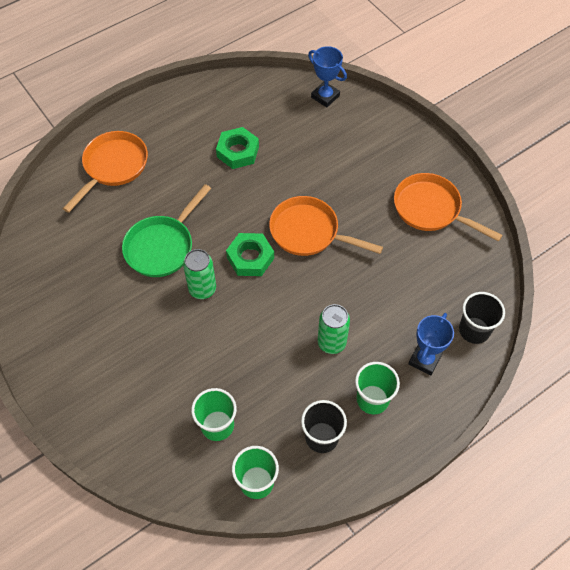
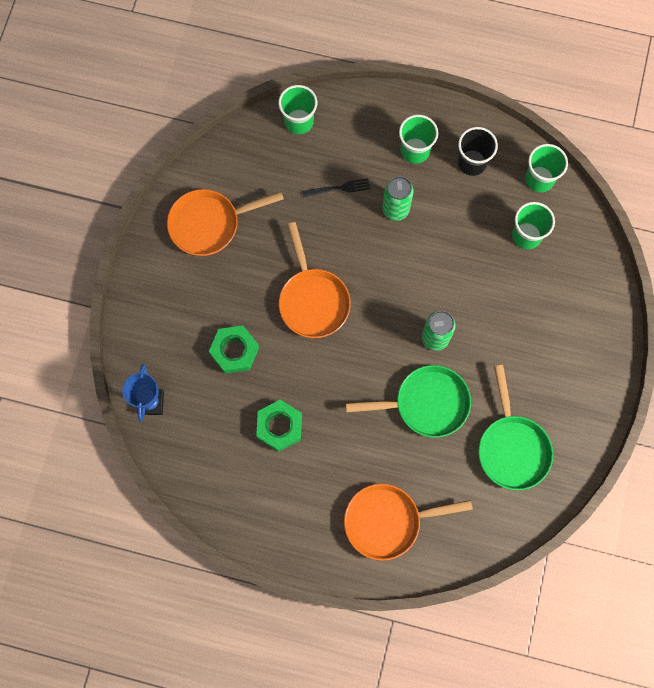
camera: 130 degrees left, 15 degrees up
(75, 275) = (512, 448): none -> green pan
(250, 258) = (376, 325): green nut -> green nut (234, 351)
(386, 315) = (339, 188): none -> black fork
(424, 360) = (353, 138): blue trophy -> none
(431, 209) = (209, 224): orange pan -> orange pan turned 75 degrees clockwise
(474, 330) = (299, 121): black cup -> green cup

